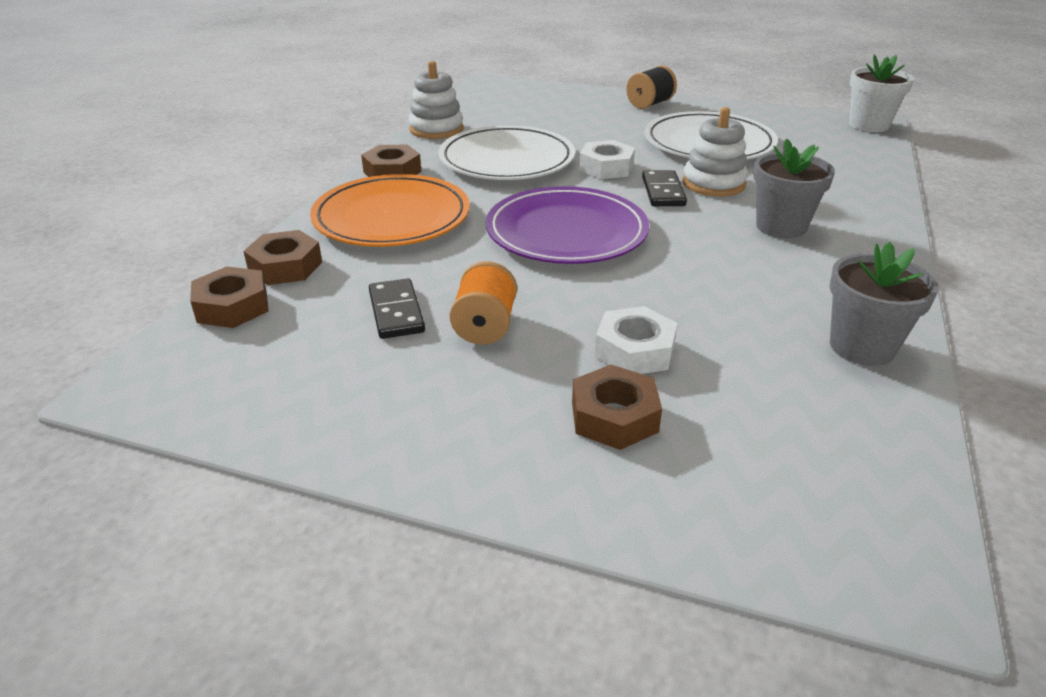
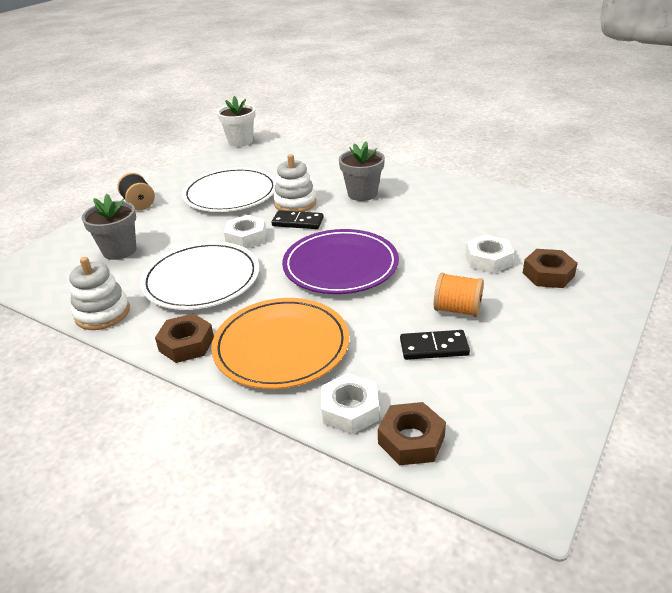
camera: 75 degrees left, 0 degrees up
(285, 266) = (350, 410): brown nut -> white nut
(862, 347) = (488, 199): grey flower pot -> grey flower pot (119, 250)

